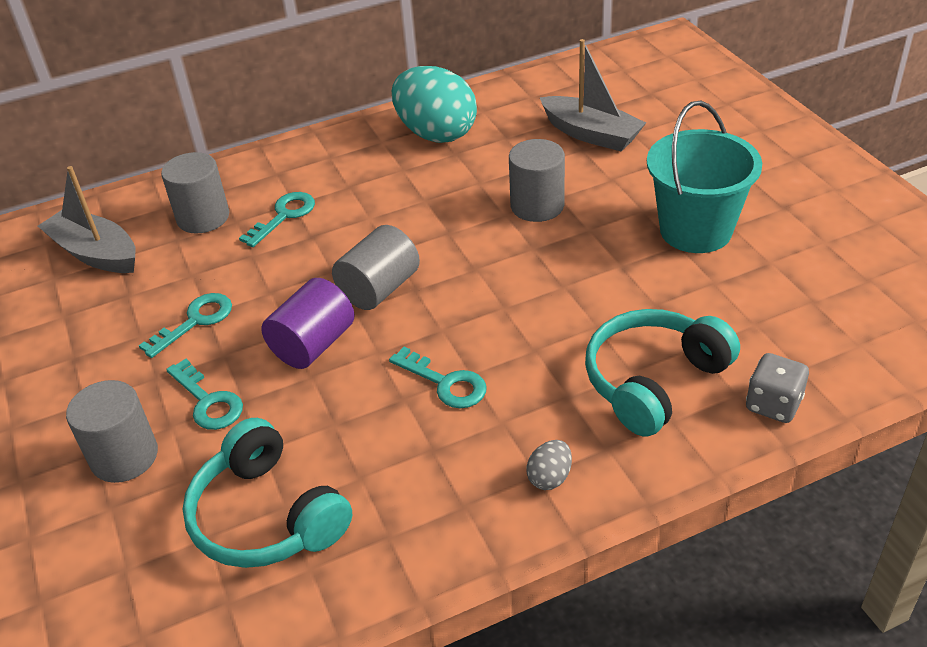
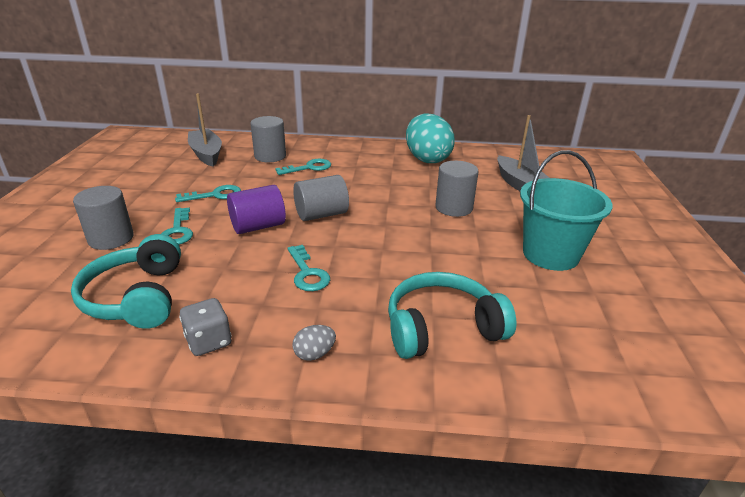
camera: 25 degrees right, 10 degrees down
(773, 404) = (522, 383): grey dice -> grey dice (209, 341)

